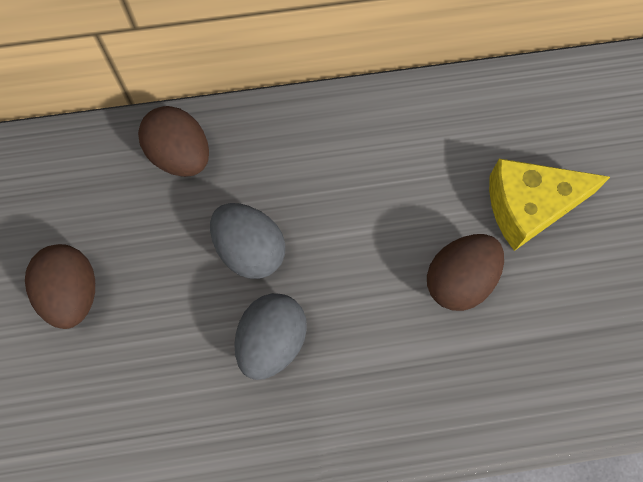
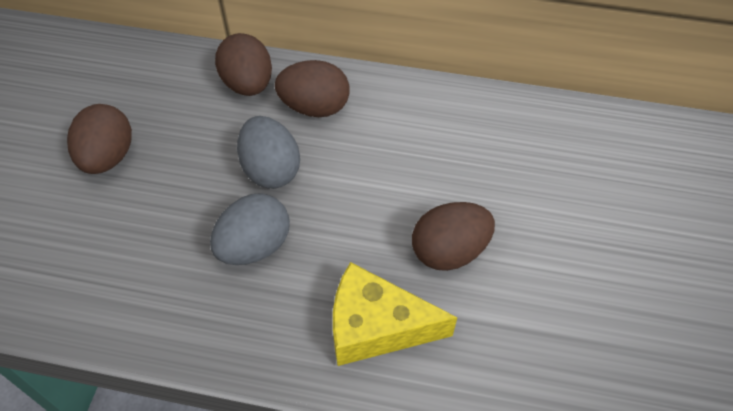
camera: 20 degrees right, 15 degrees down
(263, 161) = (315, 107): none -> brown egg
(529, 206) = (542, 211): yellow cheese -> yellow cheese (376, 326)

